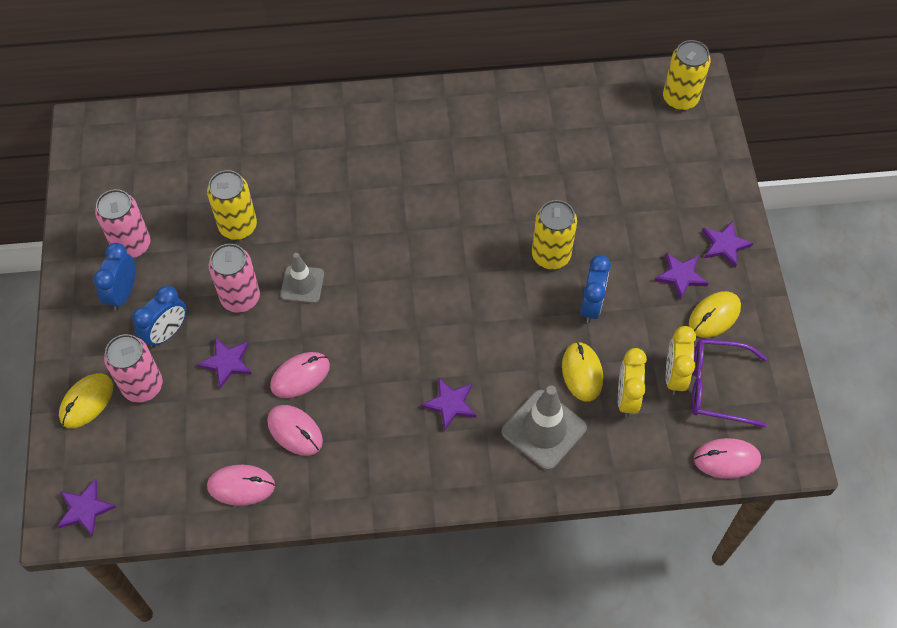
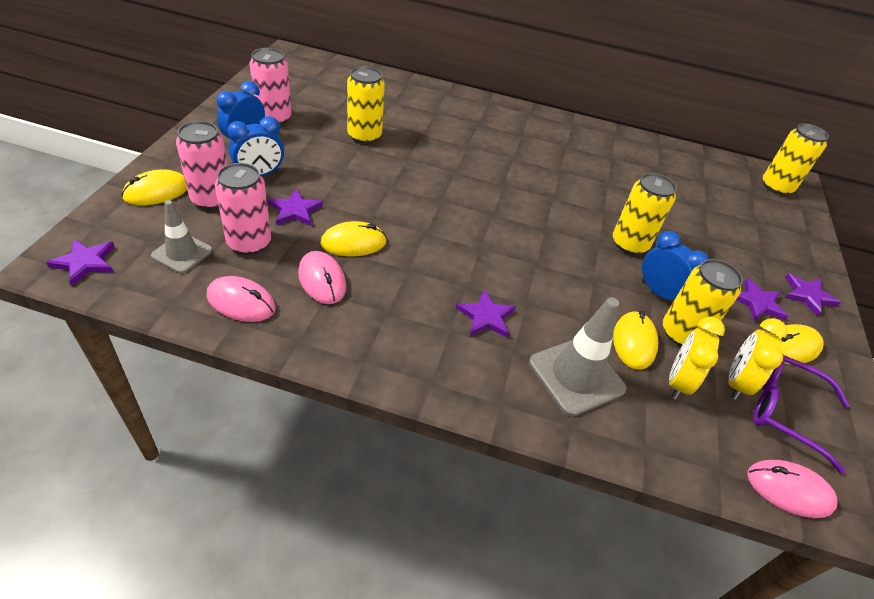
camera: 15 degrees right, 15 degrees down
(240, 298) = (336, 175): pink can -> pink can (249, 243)
(300, 376) = (353, 243): pink mouse -> yellow mouse
(302, 284) = (394, 185): grey traffic cone -> grey traffic cone (182, 253)
(591, 305) = (659, 293): blue clock -> blue clock turned 75 degrees counterclockwise
(620, 344) = (681, 333): none -> yellow can

